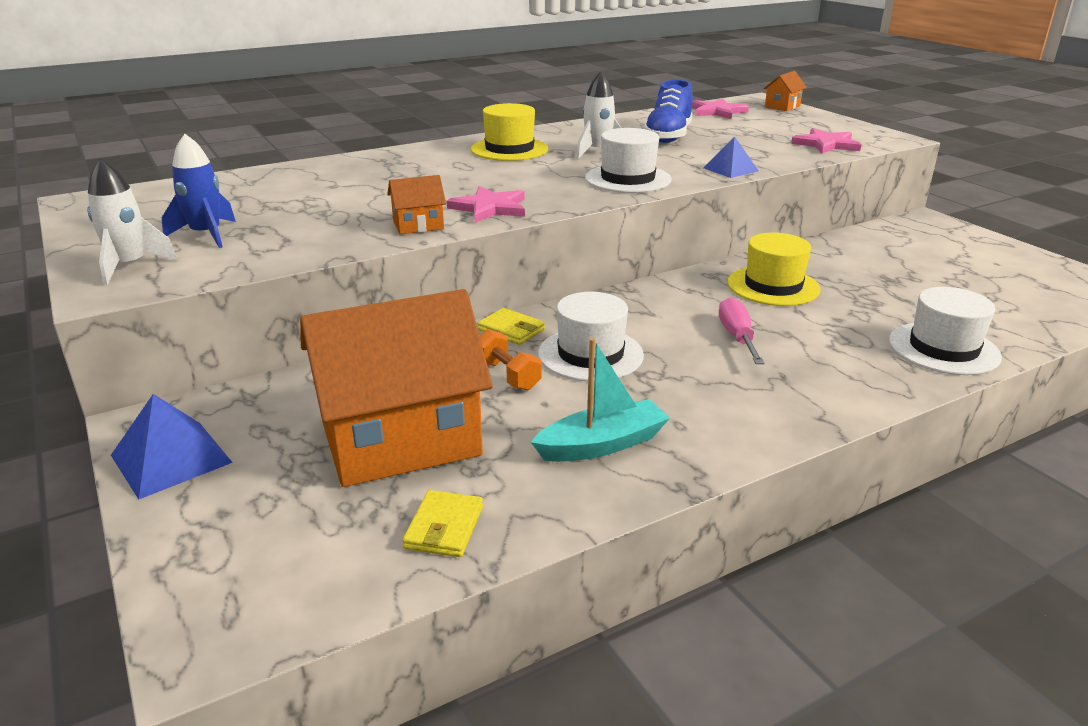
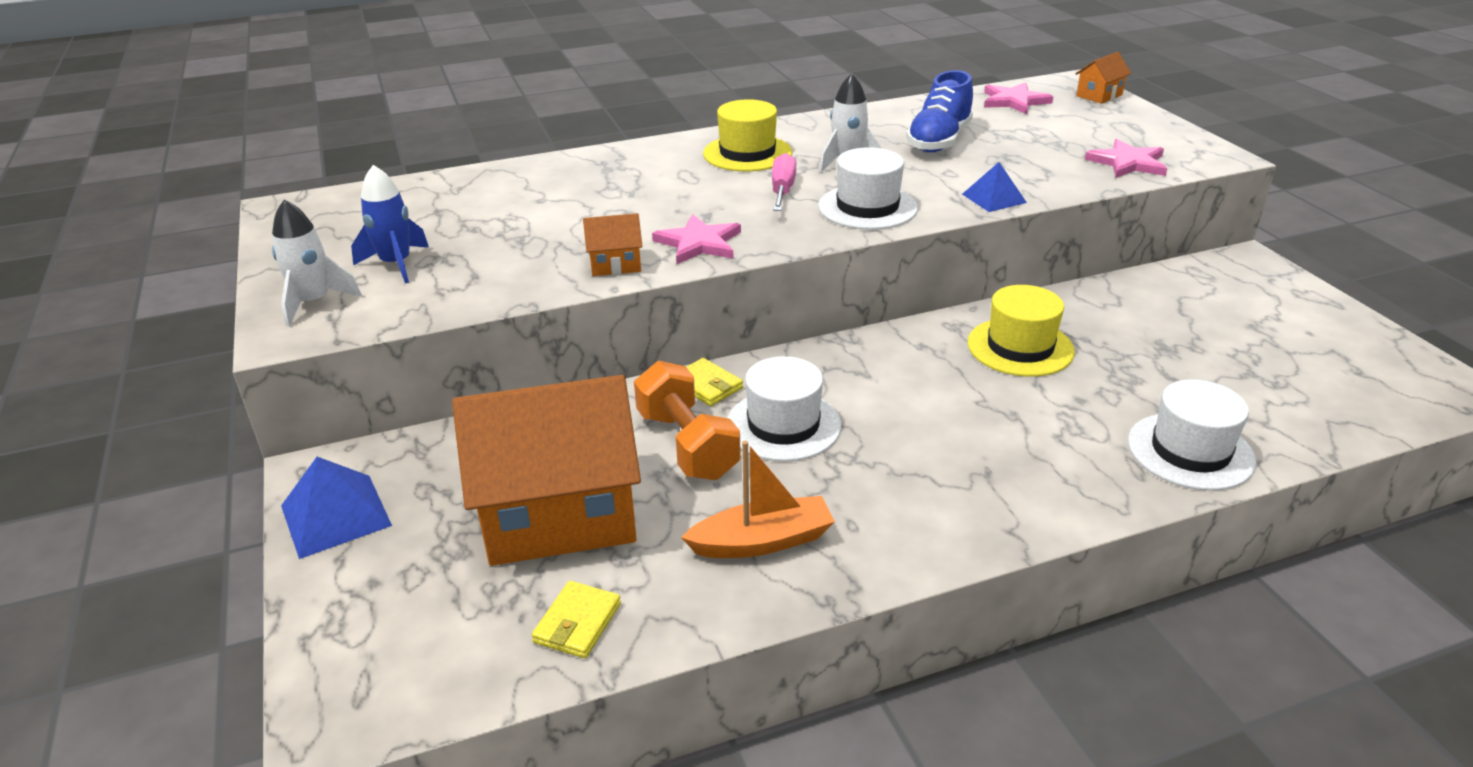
camera: 10 degrees right, 5 degrees up
(507, 375) = (687, 445): orange dumbbell -> orange dumbbell, size x1.63
(602, 444) = (762, 541): turquoise boat -> orange boat
(737, 337) = (954, 415): pink screwdriver -> pink screwdriver (782, 190)

